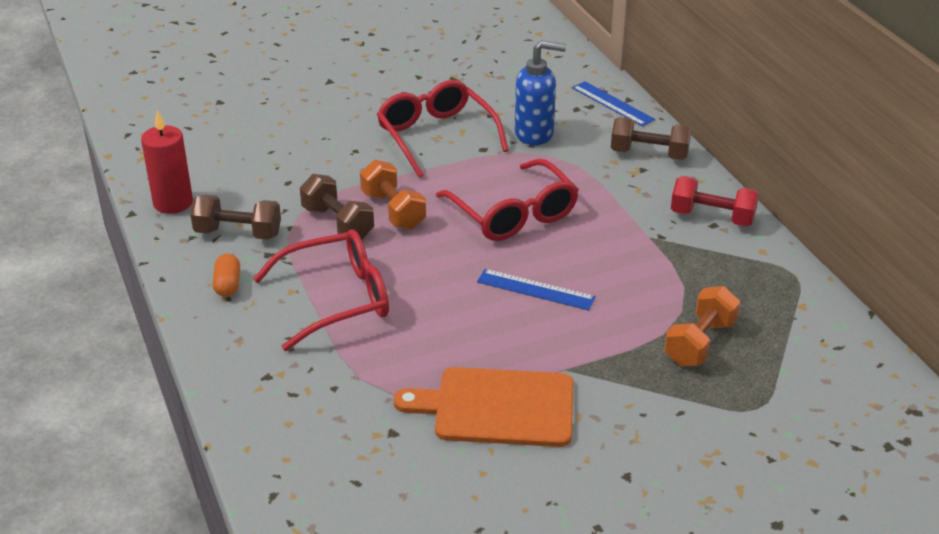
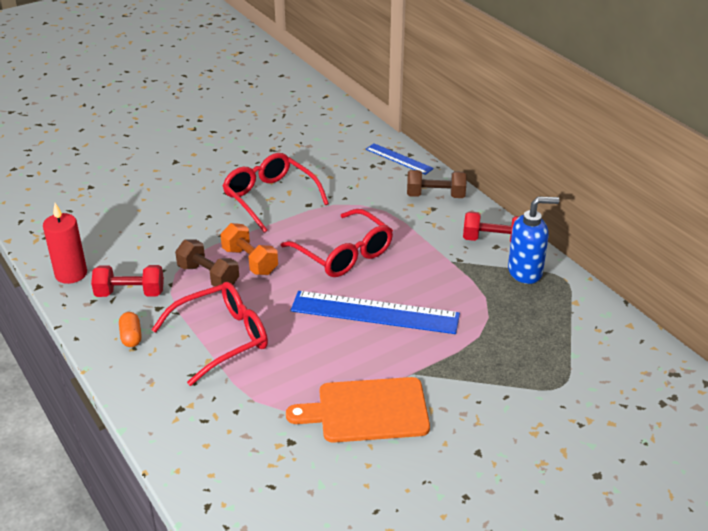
camera: 10 degrees left, 0 degrees up
(238, 233) = (130, 293): brown dumbbell -> red dumbbell
(534, 134) = (345, 188): blue soap dispenser -> blue soap dispenser (525, 272)
(535, 289) = (375, 312): blue ruler -> blue ruler, size x1.81
(700, 343) = (507, 340): orange dumbbell -> none

